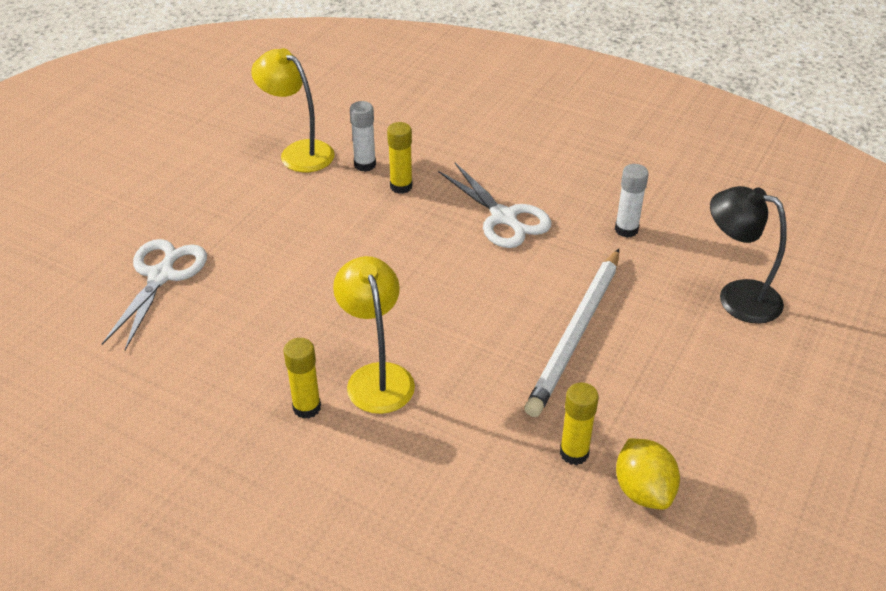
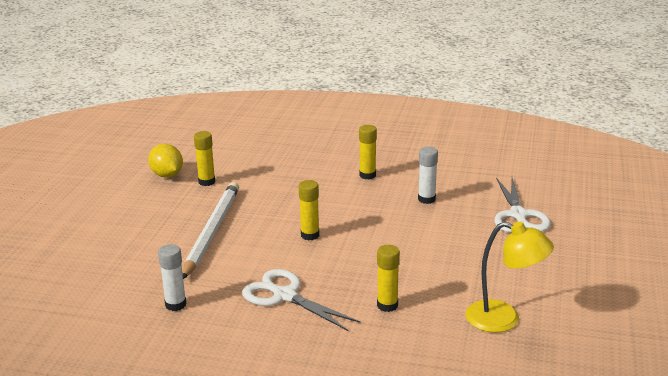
camera: 165 degrees right, 15 degrees down
(365, 165) = (433, 319): white glue stick -> white glue stick (426, 199)
(377, 377) = (335, 192): yellow lamp -> none
(445, 299) = (310, 235): none -> yellow glue stick
(737, 297) = (89, 271): black lamp -> none

